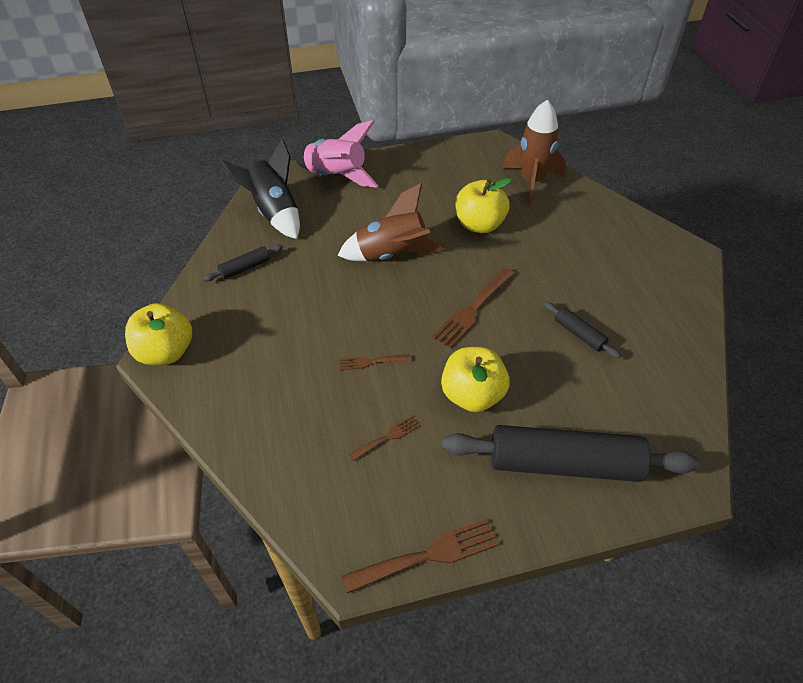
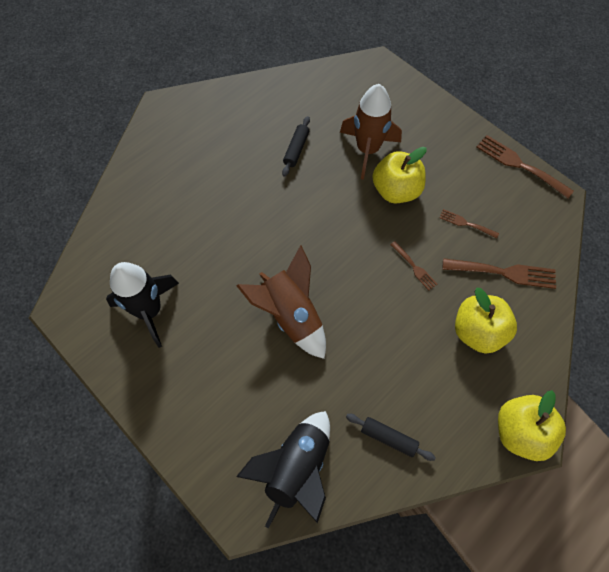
camera: 120 degrees left, 15 degrees up
(336, 176) = (201, 441): pink rocket -> none
(459, 181) = (149, 311): none -> black rocket
(473, 310) = (316, 224): brown fork -> brown fork (504, 272)
(479, 225) = (208, 264): yellow apple -> yellow apple (477, 331)
(531, 182) = (118, 247): brown rocket -> brown rocket (367, 150)
(564, 463) = (410, 124): black rolling pin -> none

